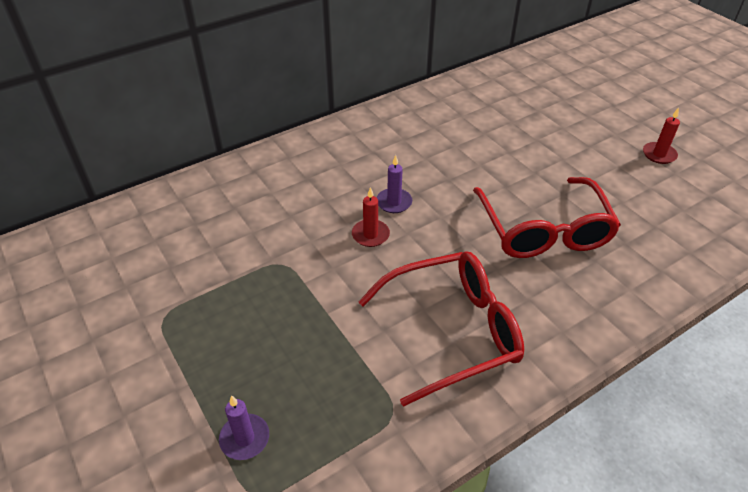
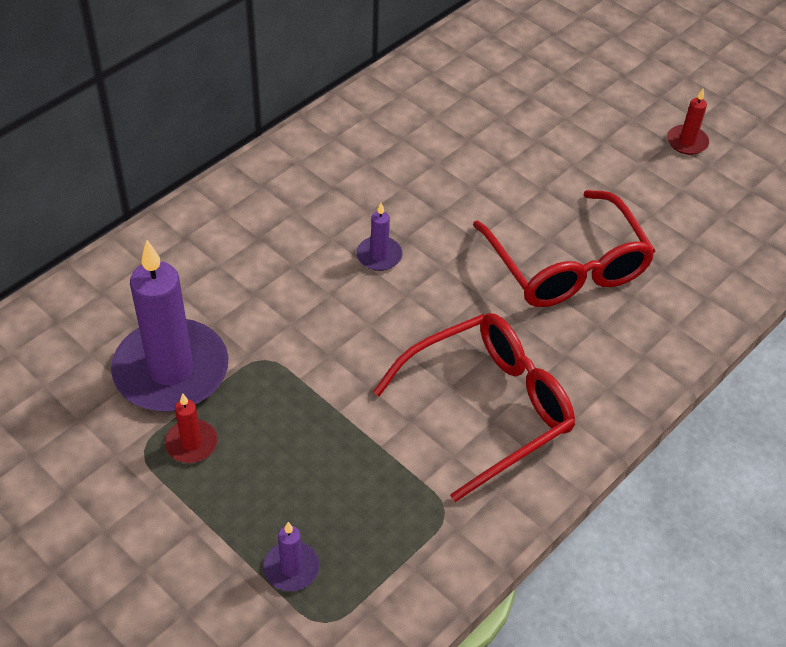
camera: 15 degrees left, 5 degrees up
(208, 261) = (171, 370): none -> purple candle
(370, 235) = (362, 304): red candle -> red candle (191, 443)

